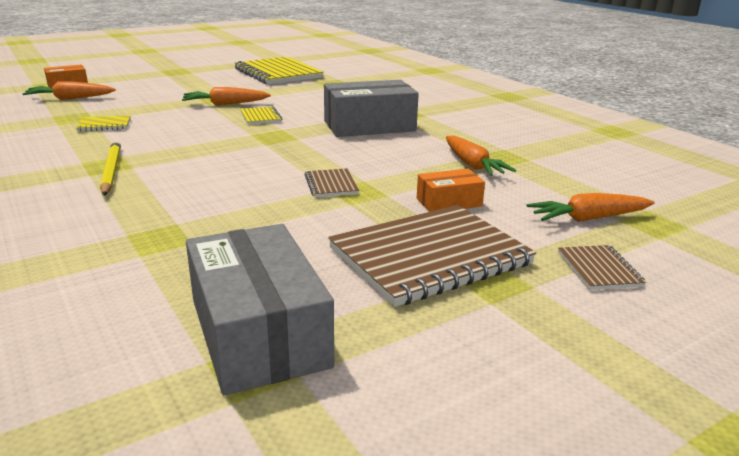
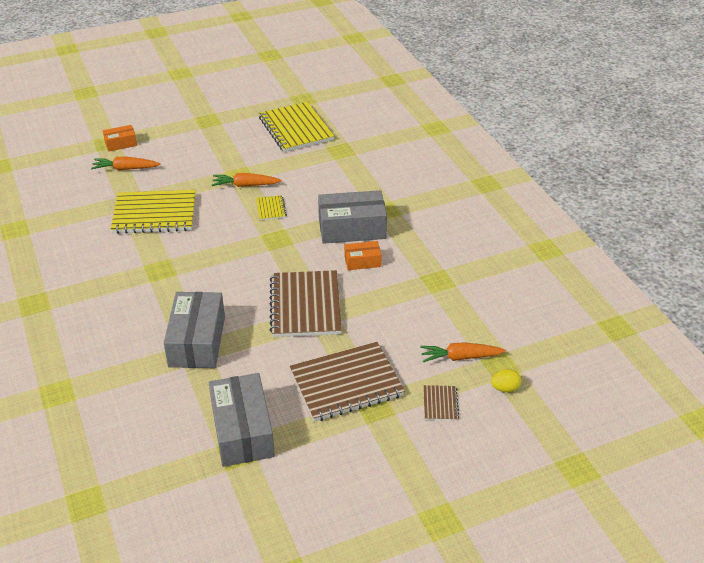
camera: 10 degrees right, 15 degrees up
(104, 125) = (154, 214): yellow notebook -> yellow notebook, size x2.26
(111, 171) = (163, 278): yellow pencil -> none
(163, 226) = (197, 341): none -> grey box
(331, 185) = (305, 306): brown notebook -> brown notebook, size x2.26
(449, 202) = (377, 332): orange box -> orange box (362, 261)
(472, 165) = (411, 289): orange carrot -> none
(682, 245) = (505, 388): none -> yellow egg

